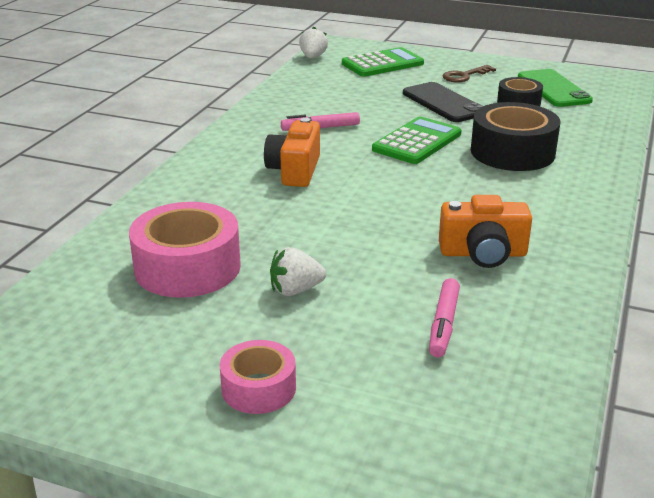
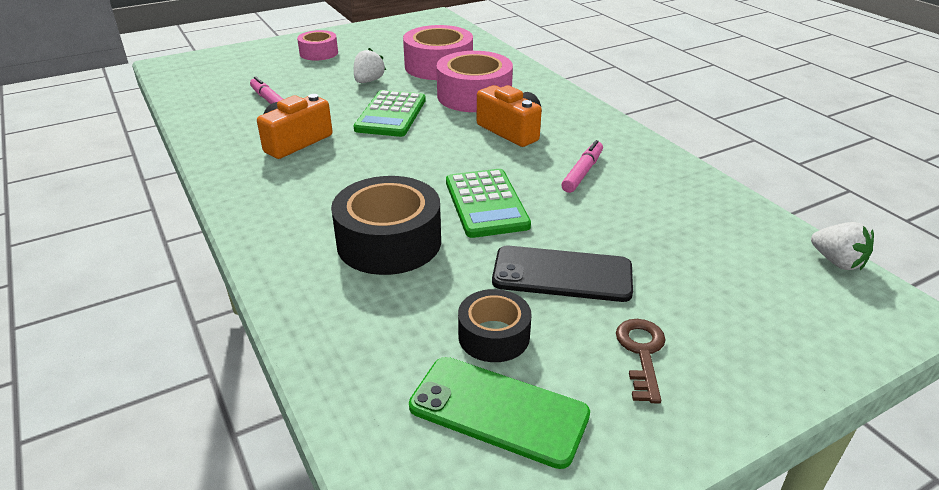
camera: 130 degrees right, 5 degrees up
(245, 213) = (474, 96): none -> pink tape
(382, 64) = (762, 306): green calculator -> green calculator (391, 115)

